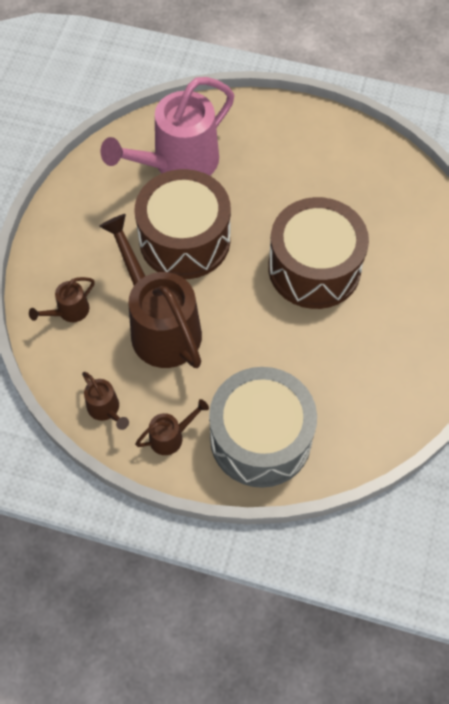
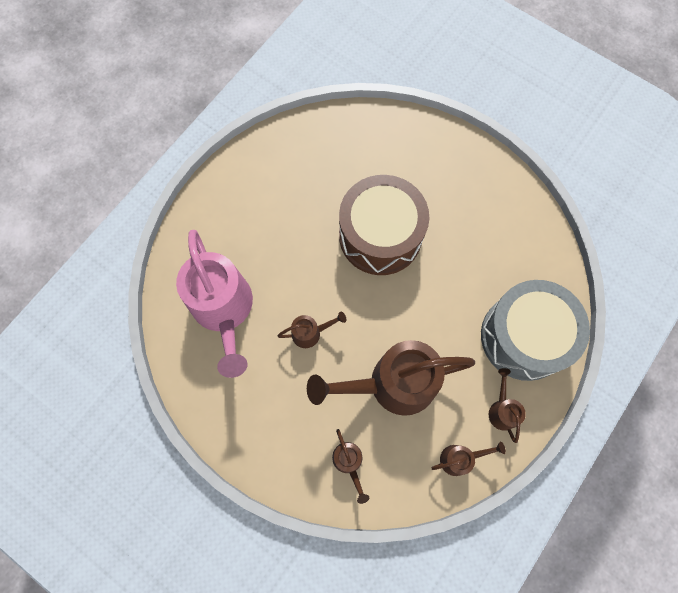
camera: 70 degrees left, 10 degrees up
(184, 240) = (311, 333): brown drum -> brown watering can

